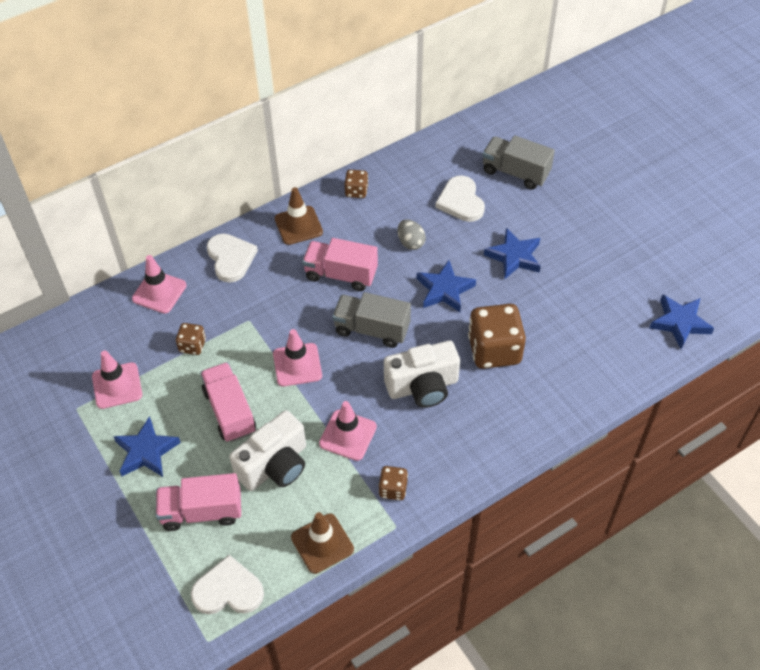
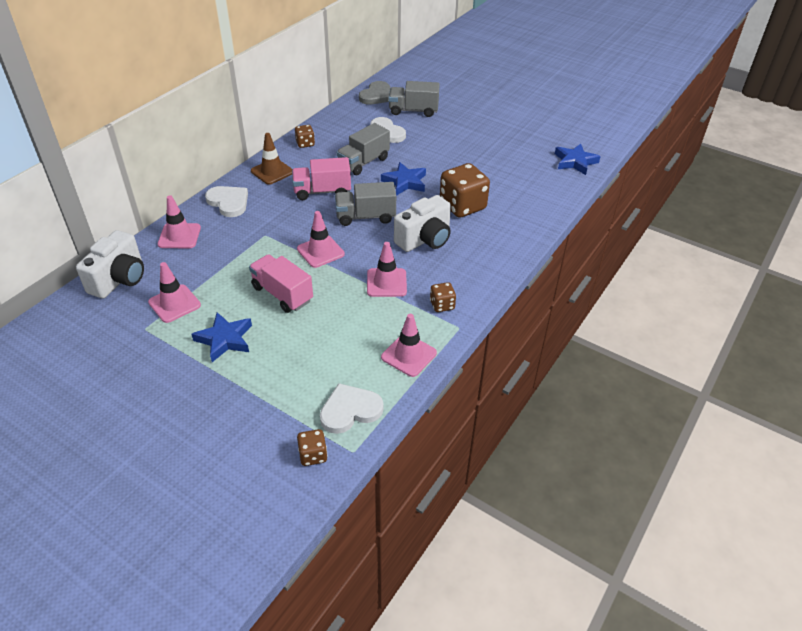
camera: 25 degrees left, 10 degrees down
(192, 346) = (227, 262): brown dice -> brown dice (313, 455)
(202, 511) = (296, 365): pink truck -> none
(275, 465) = (340, 317): white camera -> white camera (119, 279)
(322, 543) = (409, 355): brown traffic cone -> pink traffic cone
(410, 242) = (363, 162): grey egg -> grey truck
(482, 133) = (377, 95): none -> grey heart
(514, 256) = (442, 153): blue star -> none

